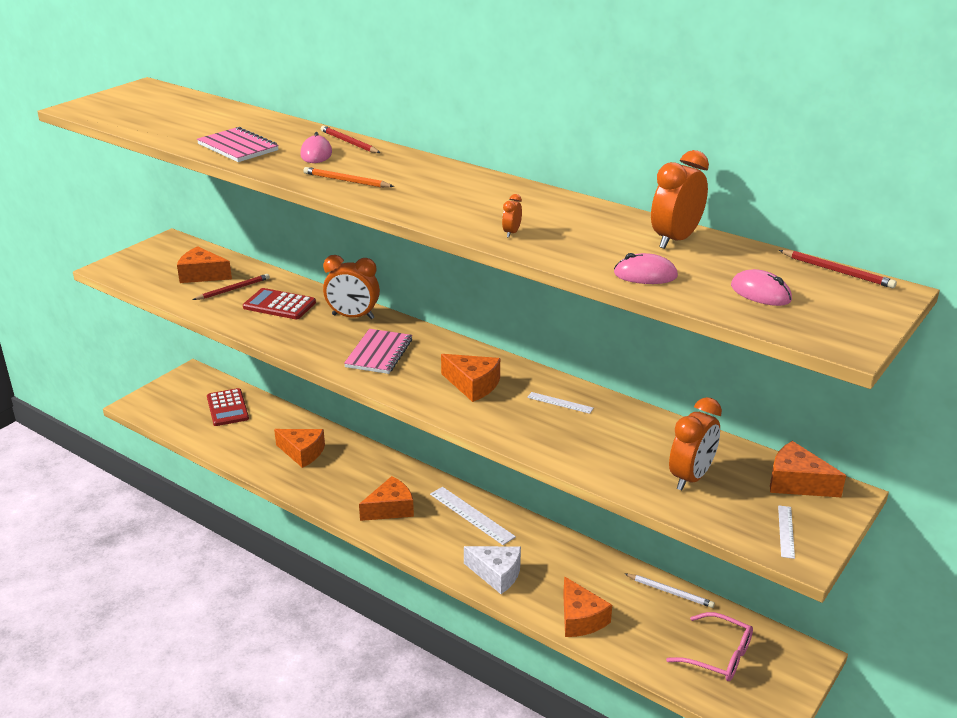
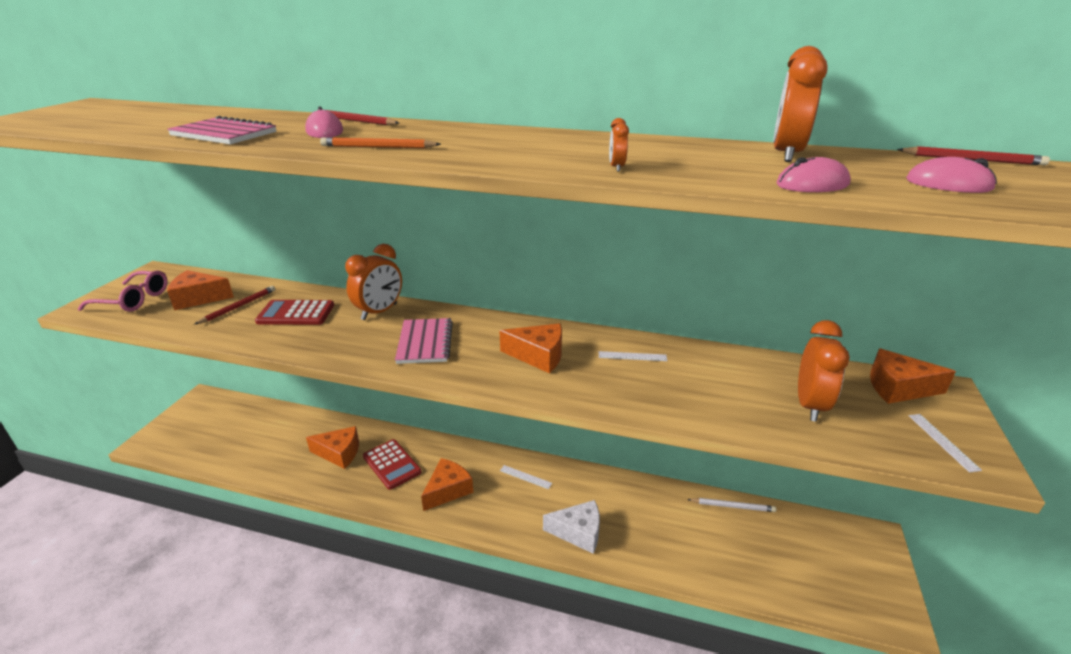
camera: 20 degrees left, 0 degrees up
(227, 408) = (248, 425): red calculator -> red calculator (392, 464)
(353, 317) = (379, 312): orange clock -> orange clock turned 45 degrees counterclockwise
(471, 515) = (525, 477): white ruler -> white ruler, size x0.54
(580, 618) = (677, 558): orange cheese -> none
(718, 656) = (811, 560): pink glasses -> pink glasses (133, 300)

